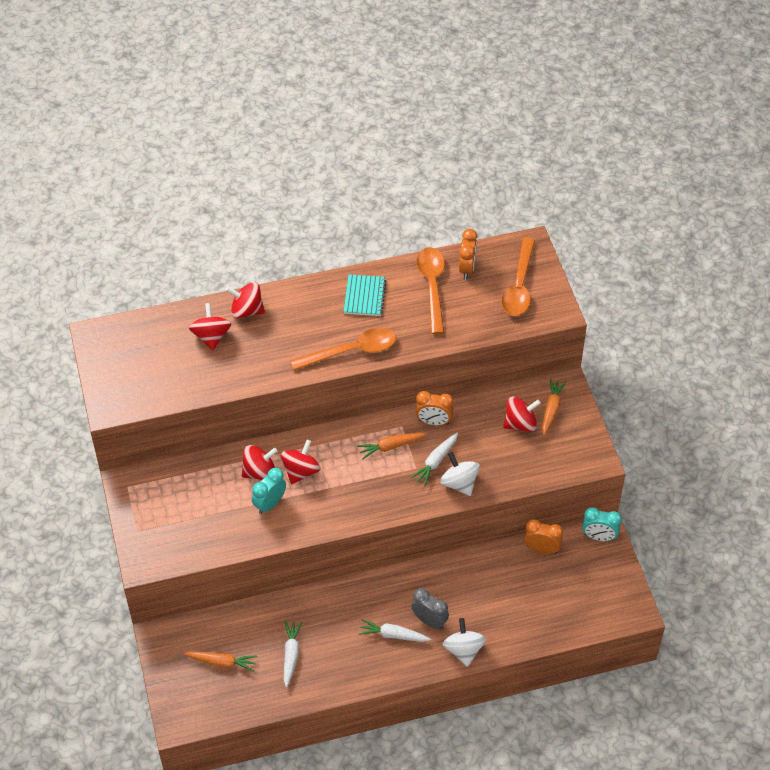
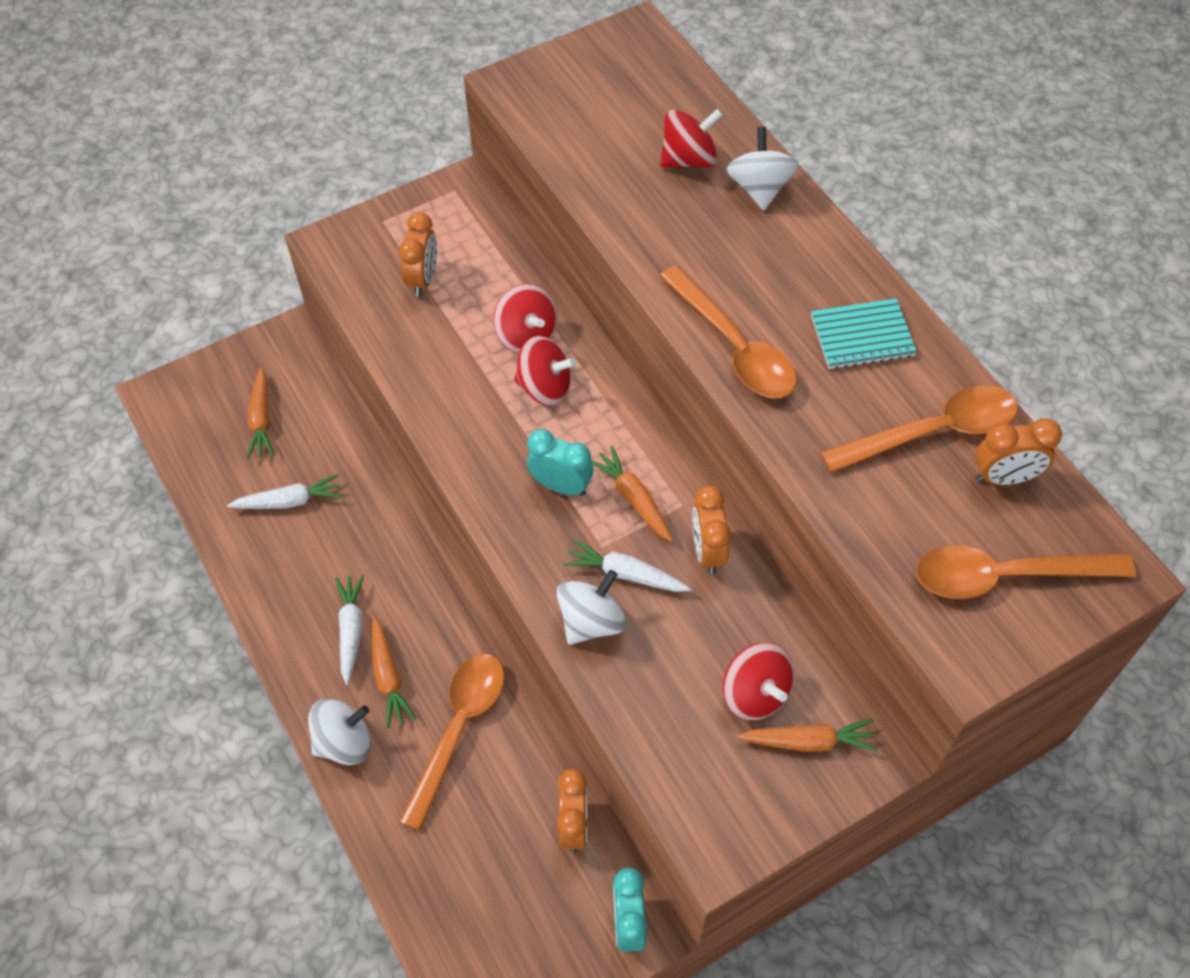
camera: 75 degrees right, 5 degrees up
(194, 517) = (423, 279): none -> orange clock
(246, 311) = (759, 188): red spinning top -> white spinning top
(270, 504) = (472, 363): turquoise clock -> turquoise clock (561, 486)
(429, 621) = (388, 677): grey clock -> orange carrot
(471, 591) = (459, 728): none -> orange spoon

